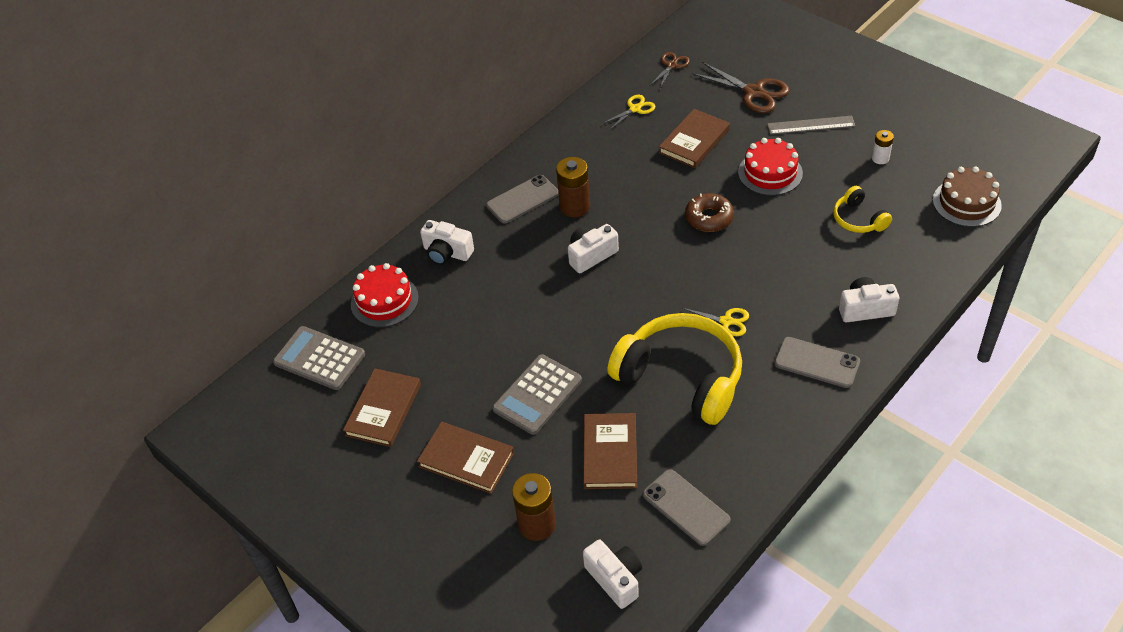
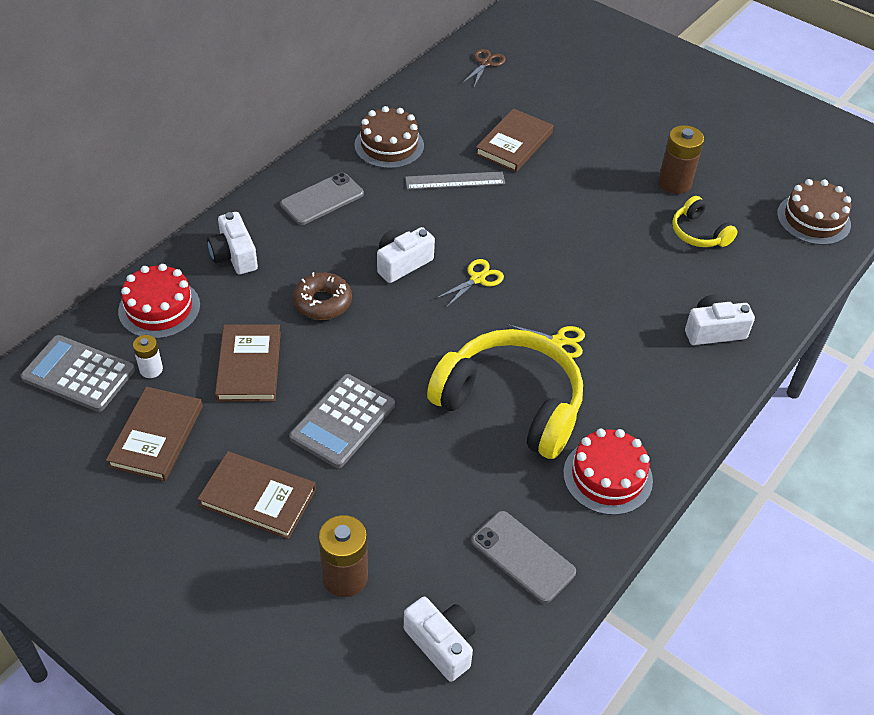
camera: 10 degrees left, 0 degrees up
(447, 253) = (234, 255): white camera -> white camera turned 45 degrees clockwise
(575, 207) = (382, 209): brown battery -> brown battery (674, 183)
(582, 147) = (389, 145): none -> brown cake
(610, 453) = (431, 491): brown book -> brown book (249, 366)
(635, 109) = (447, 107): yellow scissors -> yellow scissors (477, 279)
(709, 218) = (534, 226): brown donut -> brown donut (322, 302)
(754, 92) = (577, 95): brown scissors -> none
(770, 173) = (599, 180): red cake -> red cake (607, 476)
(811, 125) = (640, 132): grey ruler -> grey ruler (455, 181)
(816, 363) = (664, 389): grey phone -> none
(880, 158) = (717, 169): white battery -> white battery (151, 369)

